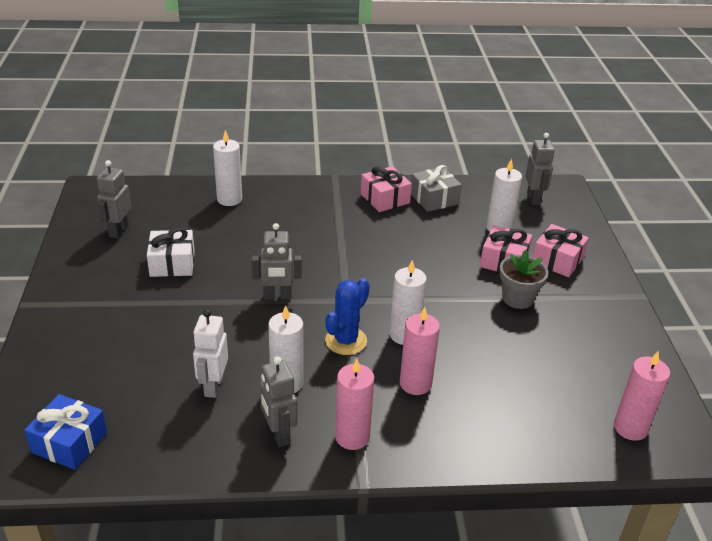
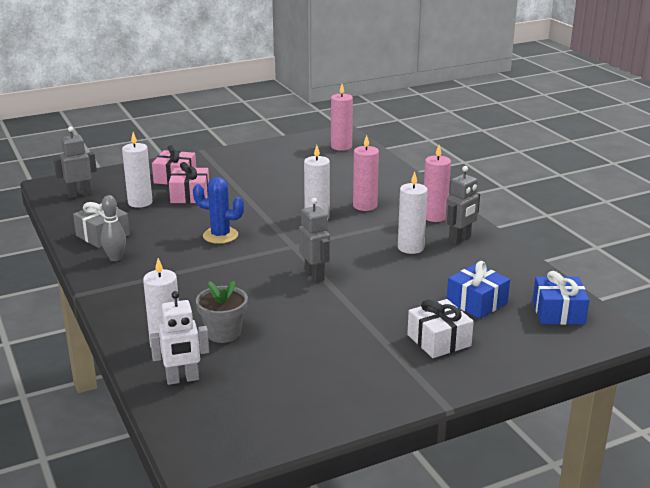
camera: 110 degrees left, 10 degrees down
(118, 231) = (278, 397): grey robot -> none
(141, 387) = (476, 302): none -> blue gift
(172, 263) = (310, 341): white gift -> white gift (439, 340)
(213, 386) = (444, 274): white robot -> white robot (182, 379)
(346, 341) = (344, 236): blue cactus -> blue cactus (220, 235)
(385, 198) = (115, 258): pink gift -> grey bowling pin
(518, 298) = (238, 186): grey flower pot -> grey flower pot (223, 333)

